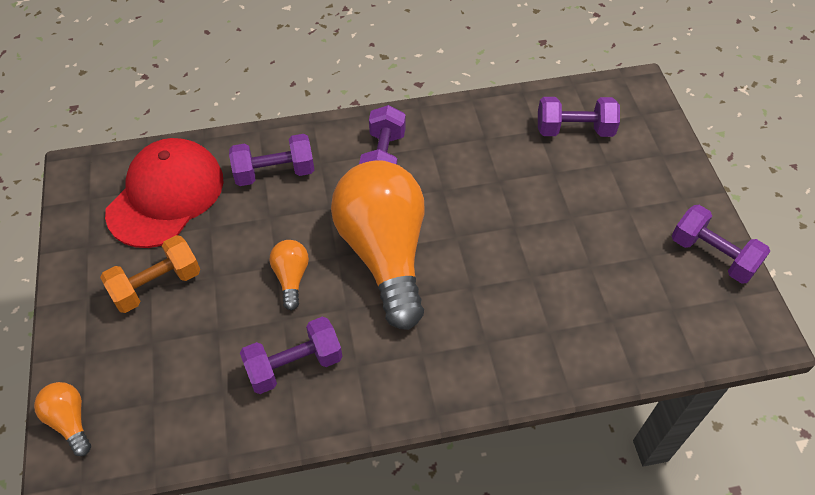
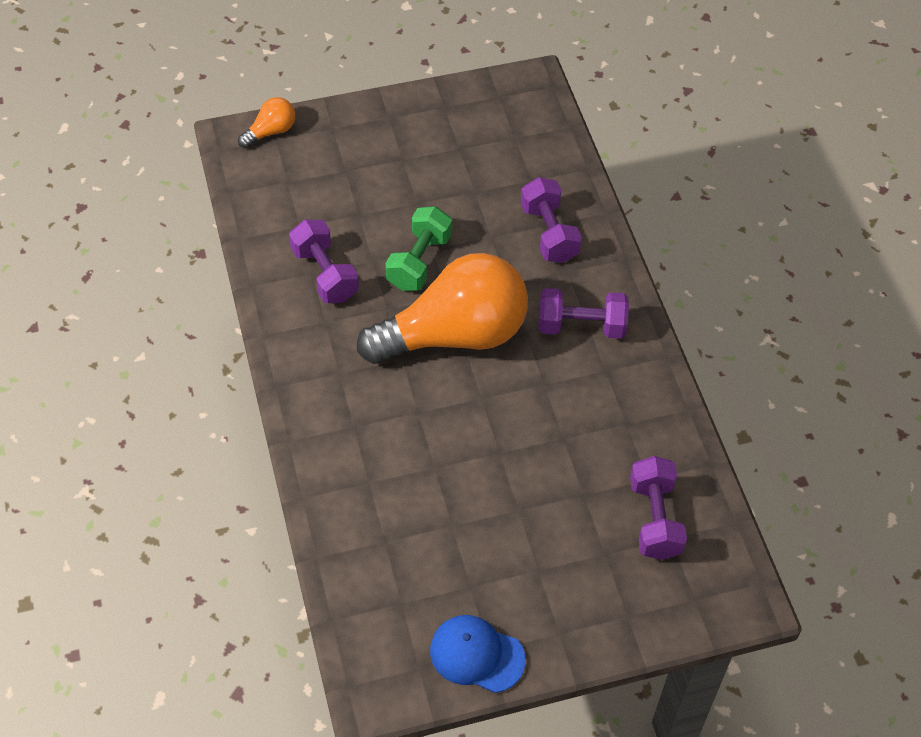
camera: 85 degrees right, 0 degrees up
(157, 285) = (405, 163): orange dumbbell -> none
(166, 195) = (509, 152): red cap -> none
(291, 278) = (419, 262): orange light bulb -> green dumbbell
(712, 255) = (477, 655): purple dumbbell -> blue cap

